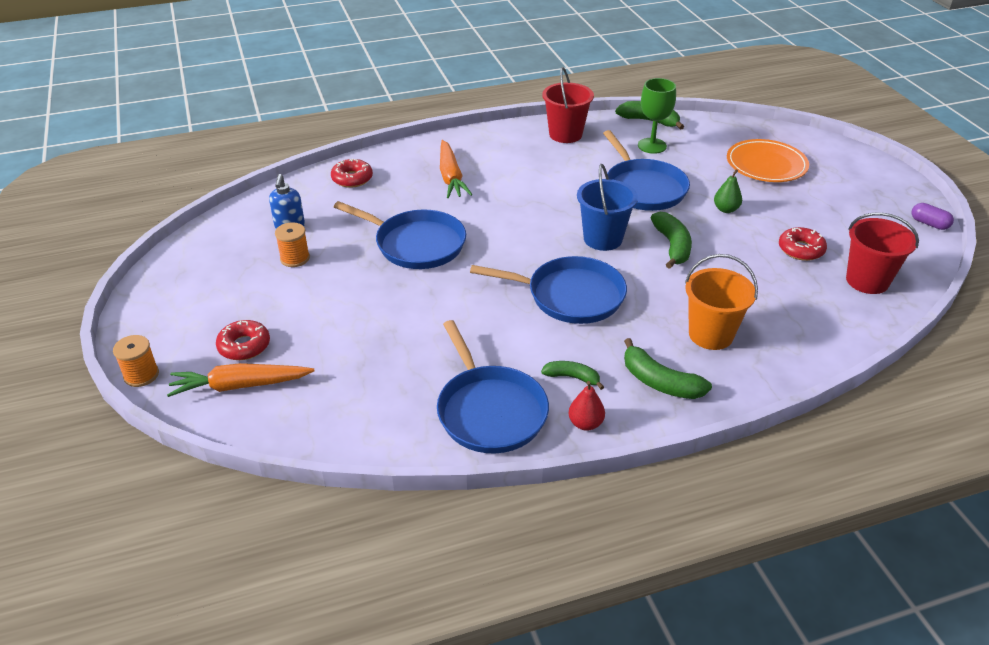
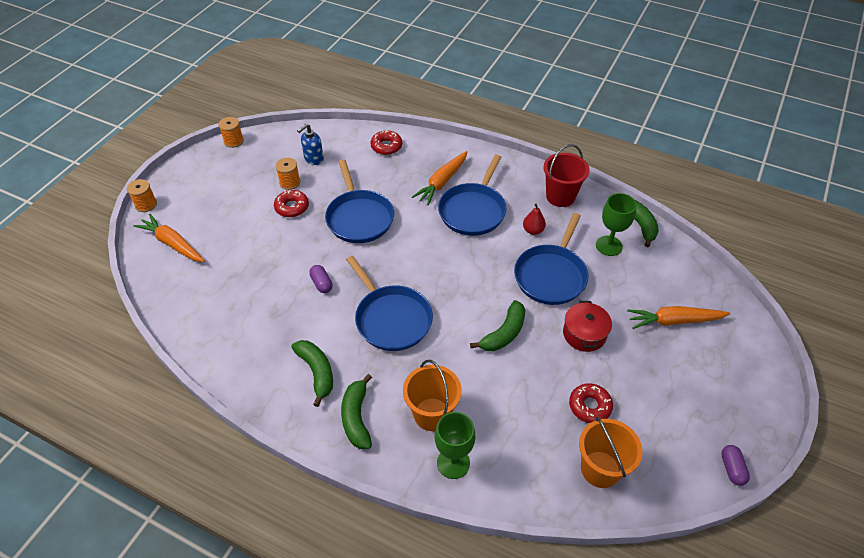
camera: 45 degrees right, 10 degrees up
(164, 261) = (233, 141): none -> orange spool
(244, 346) = (202, 221): red donut -> red donut (292, 207)
(464, 313) = (321, 283): none -> purple capsule
(490, 411) = (251, 355): blue pan -> blue pan (473, 211)
(572, 377) = (317, 372): green banana -> green banana, size x1.59
(585, 423) = (283, 406): red pear -> red pear (533, 230)
(603, 239) = (468, 294): blue bucket -> none
(726, 209) = (584, 334): green pear -> red pot
(766, 165) = (674, 321): orange plate -> orange carrot
(777, 353) = (453, 463): none -> green goblet
(867, 281) = (600, 469): red bucket -> orange bucket

